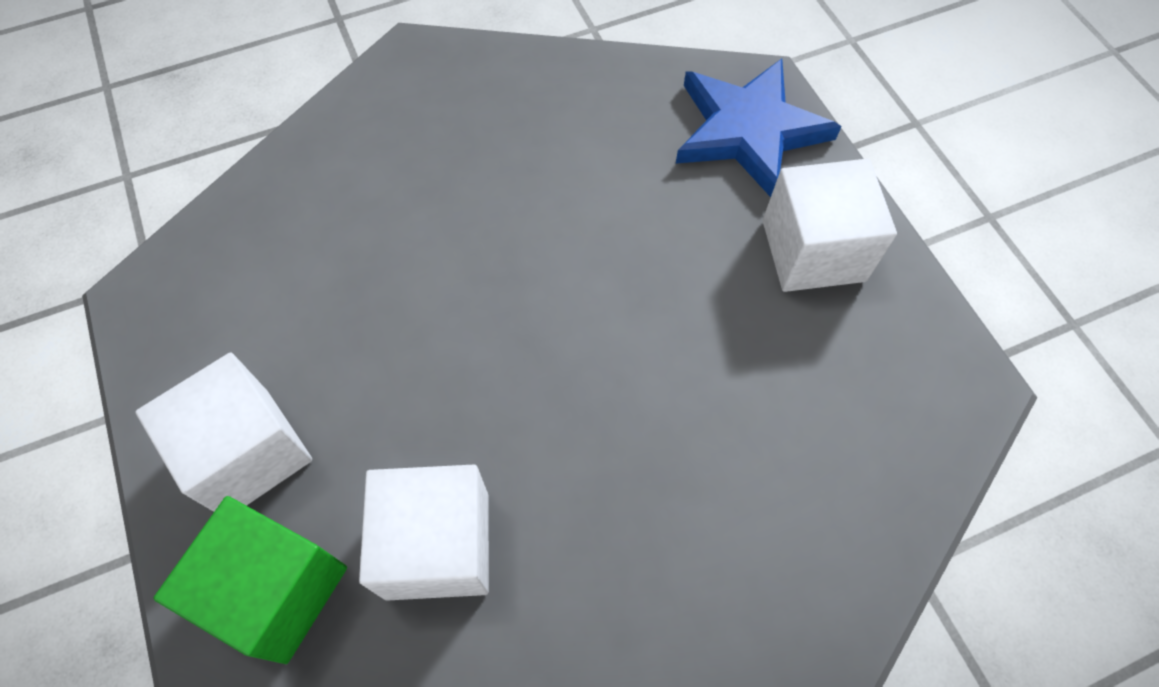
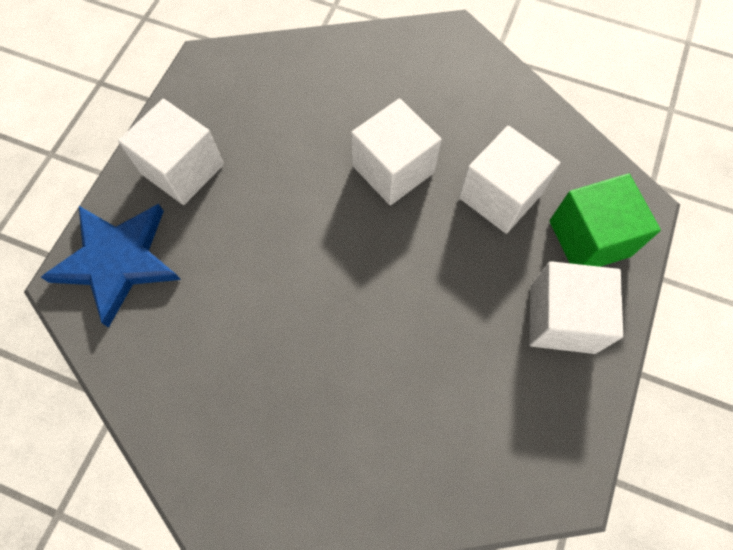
camera: 135 degrees left, 5 degrees up
(600, 458) = (393, 169): none -> white cube

